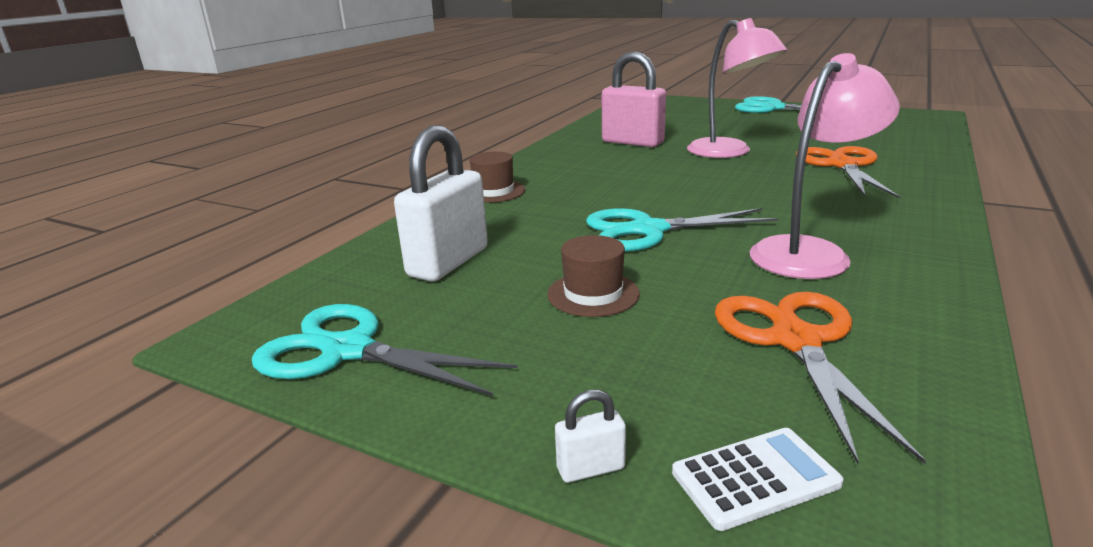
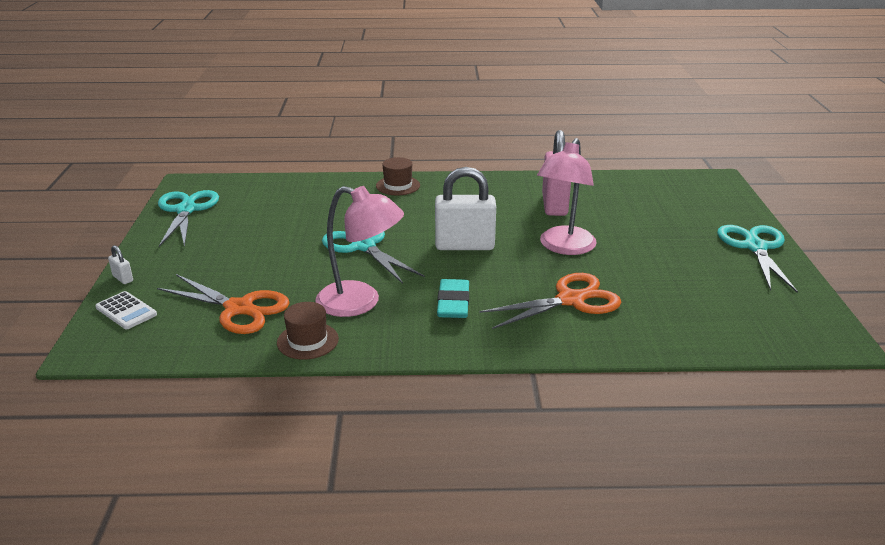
camera: 60 degrees right, 5 degrees up
(448, 262) = (283, 204): white padlock -> white padlock (464, 245)
(593, 294) = (265, 248): brown hat -> brown hat (307, 341)
(795, 340) = (239, 309): orange scissors -> orange scissors turned 60 degrees clockwise
(831, 207) = (453, 303): none -> turquoise eraser

